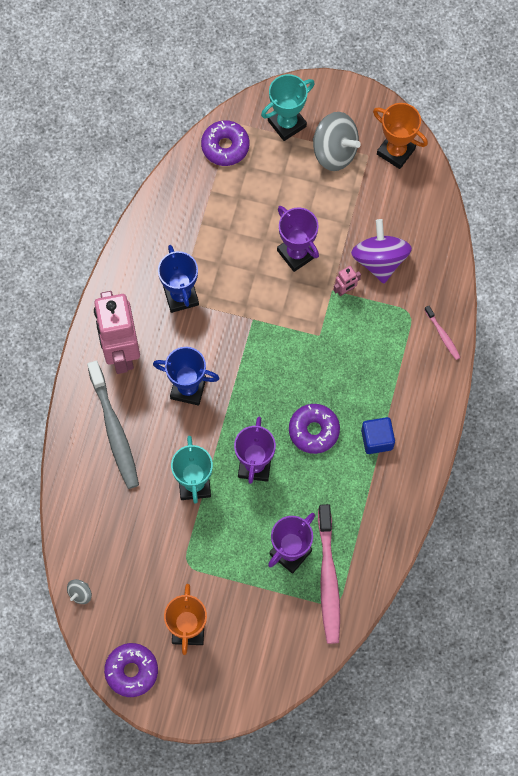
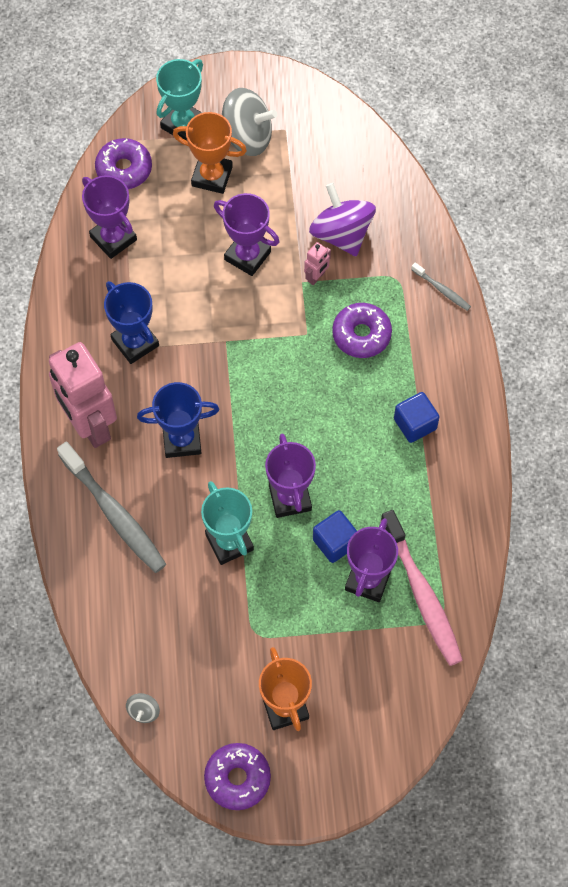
camera: 20 degrees left, 5 degrees down
(195, 203) = (113, 238): none -> purple trophy
(276, 513) = (335, 542): none -> blue cube
(314, 431) = (341, 438): purple donut -> purple donut (361, 334)
(396, 151) = (314, 116): orange trophy -> orange trophy (212, 176)
(442, 335) = (441, 290): pink toothbrush -> grey toothbrush

